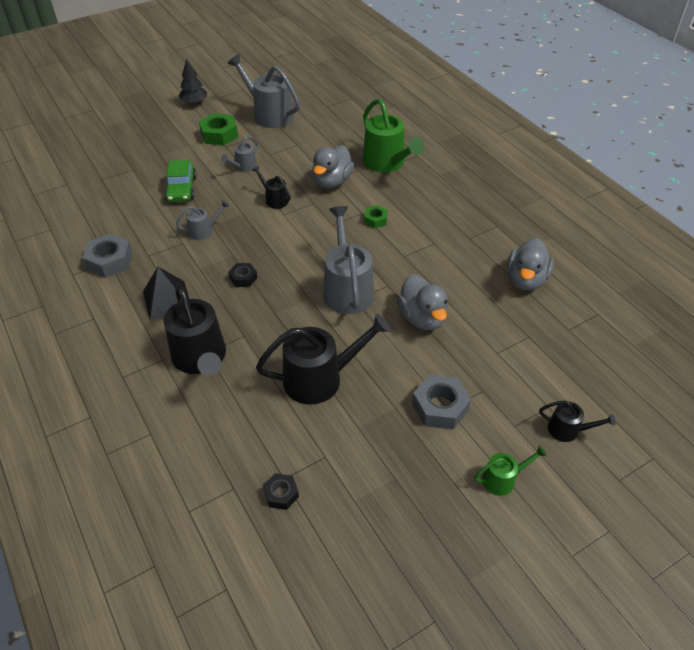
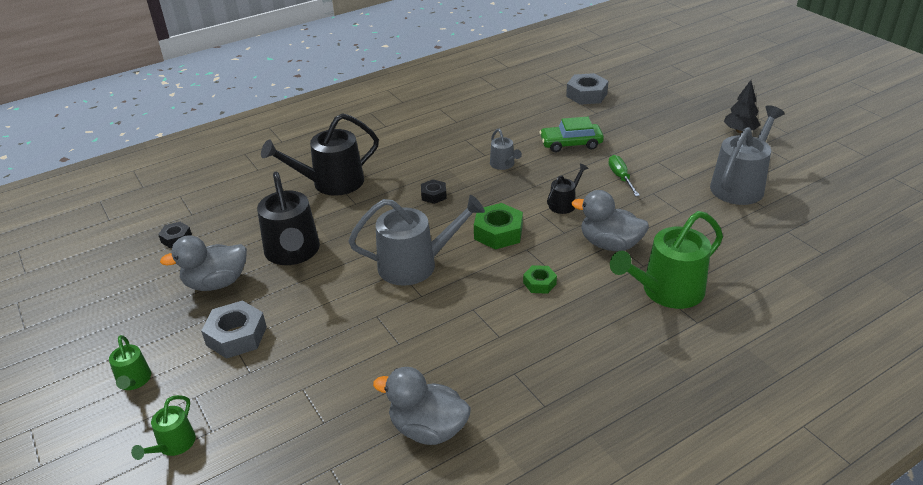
camera: 90 degrees right, 10 degrees down
(110, 261) = (456, 122): grey nut -> grey nut (586, 95)
(167, 300) = (405, 157): black pyramid -> none
(219, 135) = (679, 155): green nut -> green nut (498, 233)
(244, 167) = (620, 177): grey watering can -> green screwdriver
(422, 318) = (366, 324): grey duck -> grey duck (216, 283)
(567, 430) = (173, 445): black watering can -> green watering can

